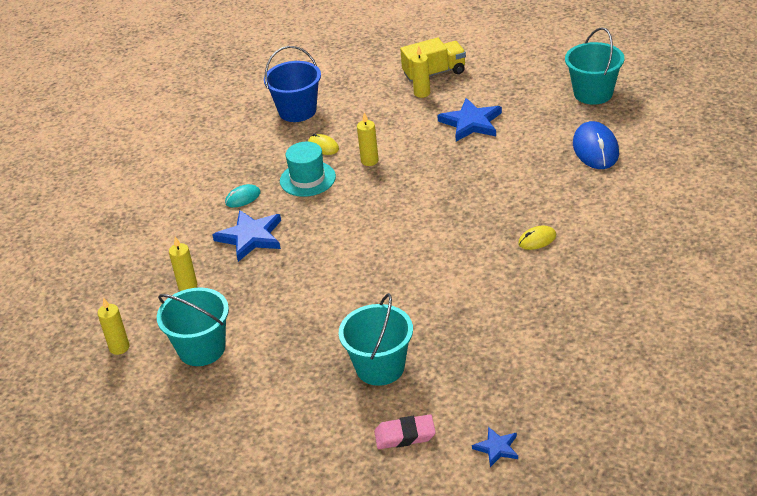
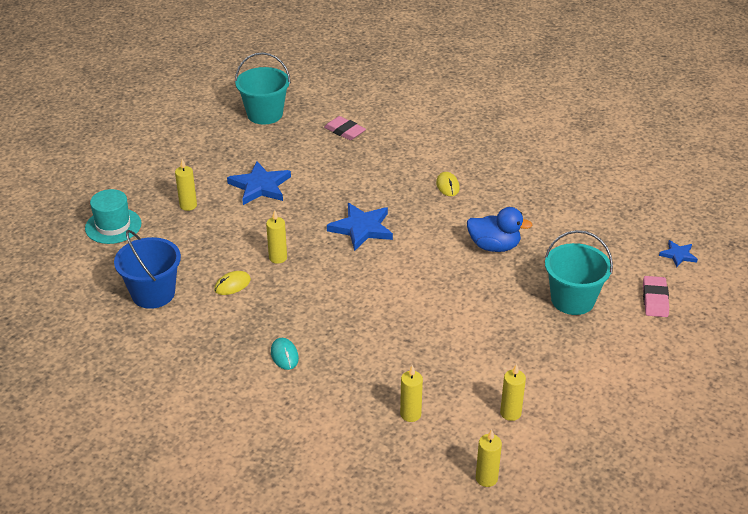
camera: 80 degrees left, 0 degrees up
(202, 349) = (510, 413): turquoise bucket -> yellow candle
(251, 237) = (354, 357): blue star -> blue star (362, 228)
(307, 179) = (281, 304): turquoise hat -> turquoise hat (113, 226)
(434, 73) = (160, 192): yellow truck -> none
(446, 293) = (494, 246): none -> blue duck
(595, 149) = (344, 131): blue mouse -> pink eraser

